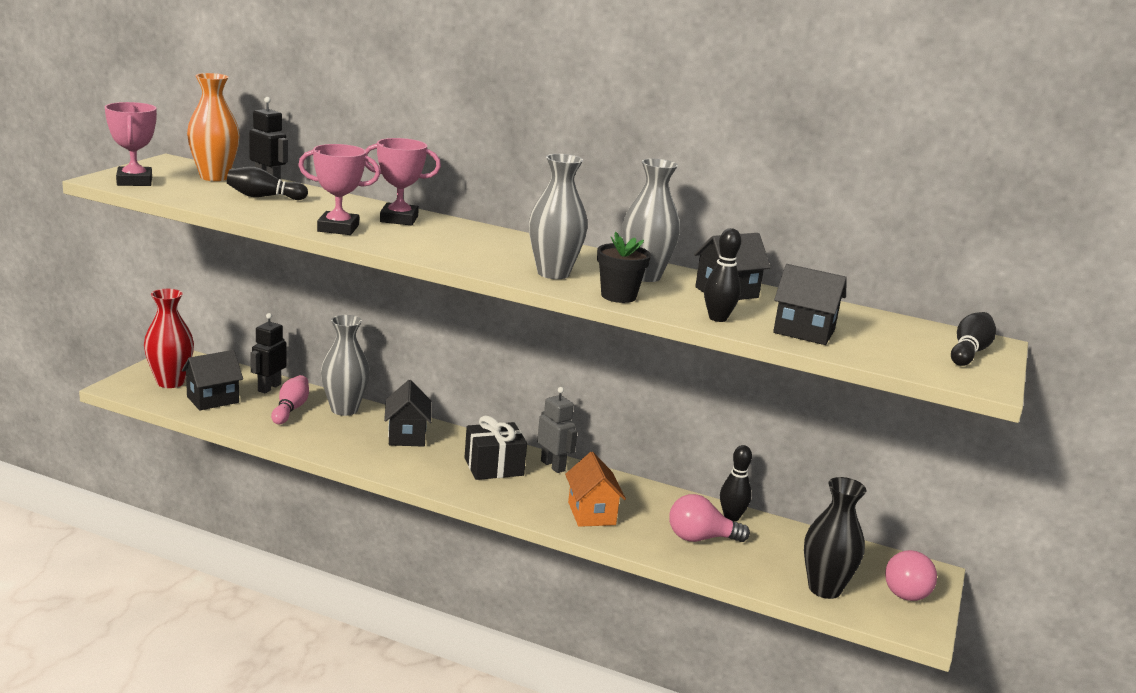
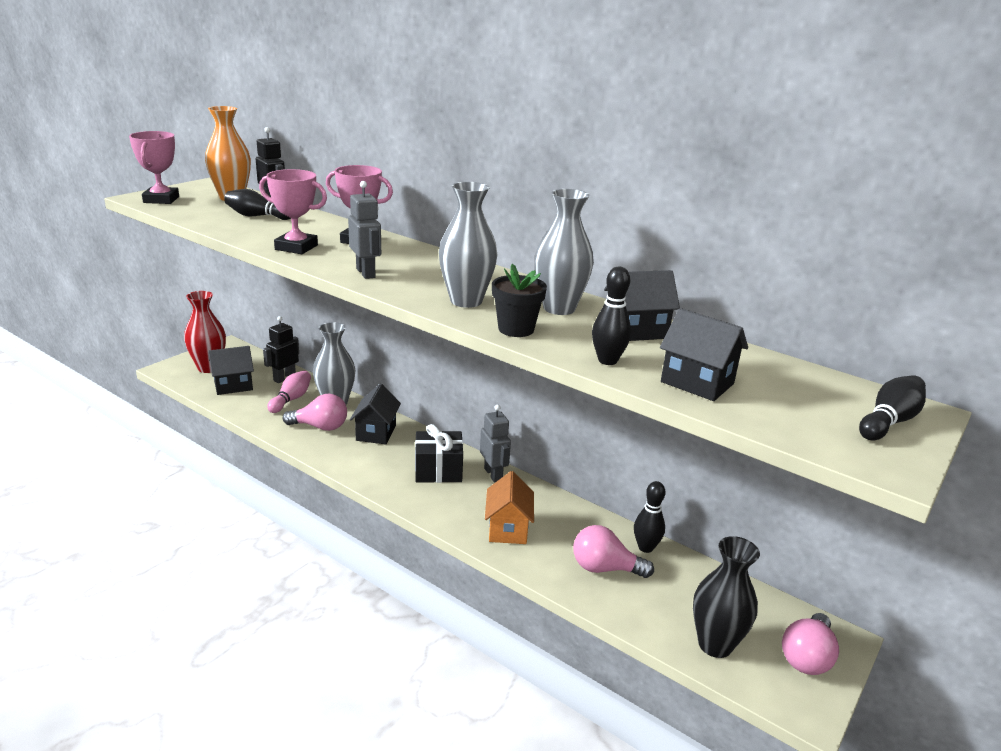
camera: 15 degrees right, 5 degrees up
(341, 434) = (320, 427): none -> pink light bulb
(433, 251) = (366, 273): none -> grey robot

